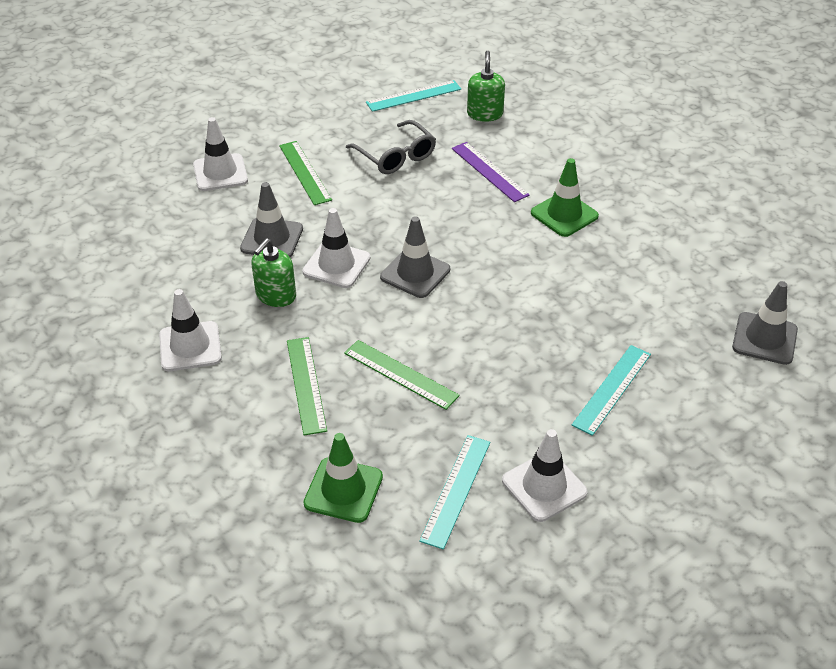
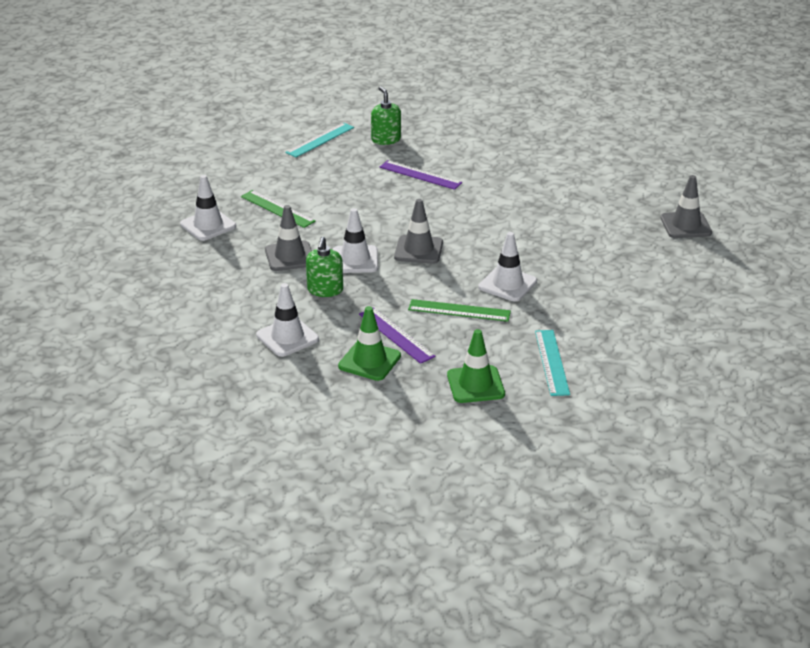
camera: 25 degrees left, 10 degrees down
(306, 384) = (396, 335): green ruler -> purple ruler
(396, 156) = (340, 182): grey glasses -> none
(544, 486) = (607, 343): white traffic cone -> white traffic cone (507, 284)
(564, 214) = (497, 188): green traffic cone -> green traffic cone (369, 361)
(612, 389) = (609, 279): turquoise ruler -> none

